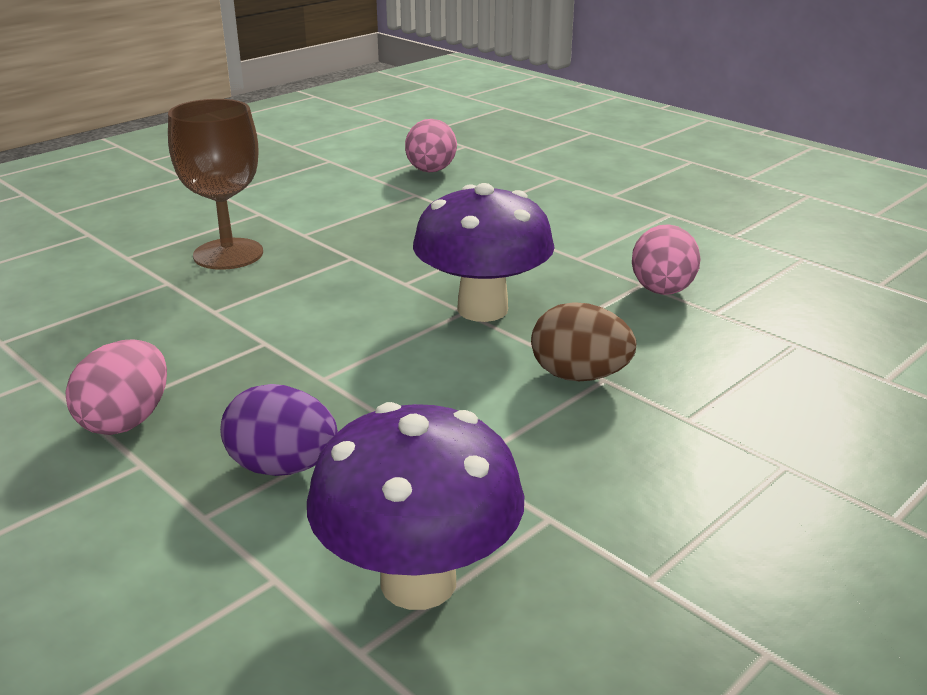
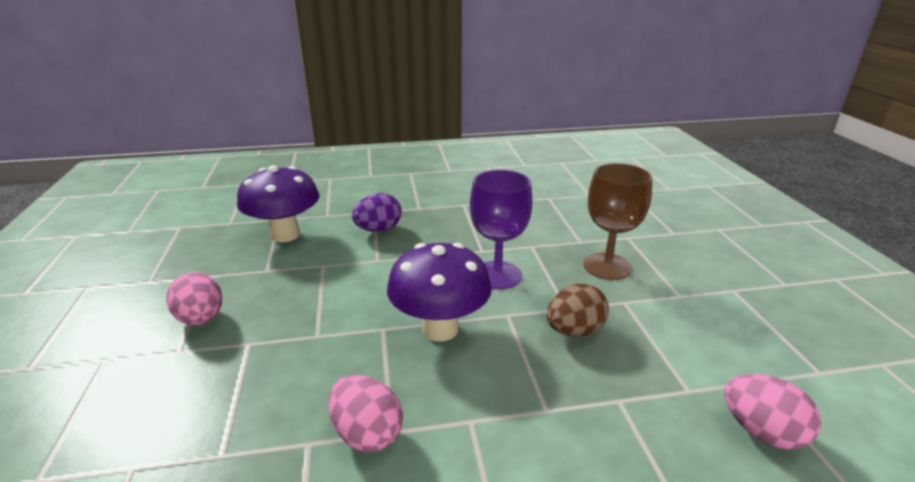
camera: 125 degrees right, 0 degrees up
(126, 420) = (451, 210): pink egg -> pink egg (201, 319)
(325, 311) = (497, 275): none -> purple goblet
(579, 376) = (330, 327): brown egg -> brown egg (574, 331)

